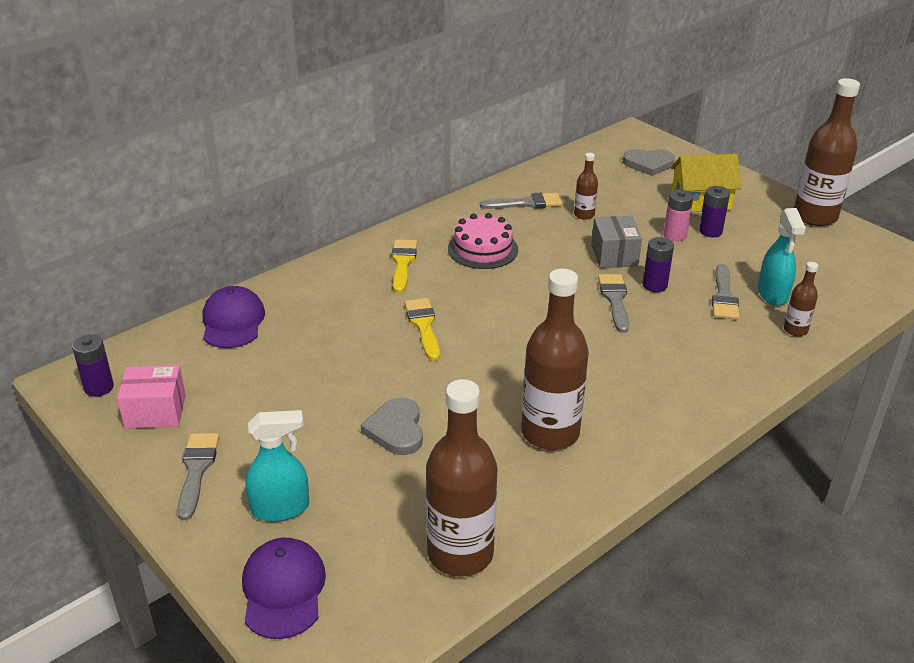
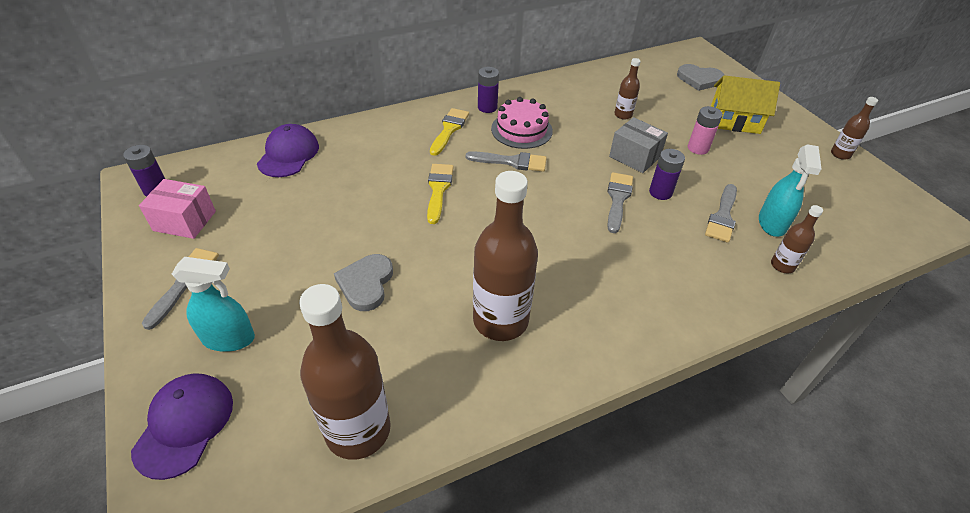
camera: 15 degrees right, 10 degrees up
(526, 203) = (577, 96): grey brush -> grey brush (511, 162)
(614, 255) = (634, 157): grey box -> grey box turned 60 degrees counterclockwise
(710, 231) = (733, 150): purple battery -> purple battery (487, 107)
(815, 216) = (840, 154): brown bottle -> brown bottle, size x0.47

